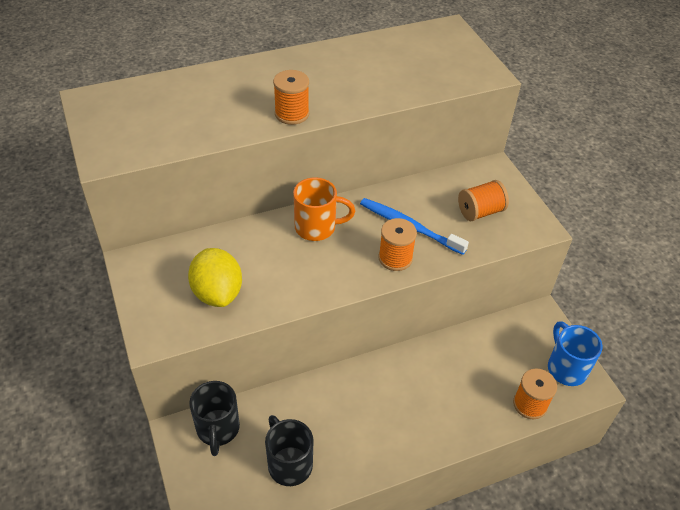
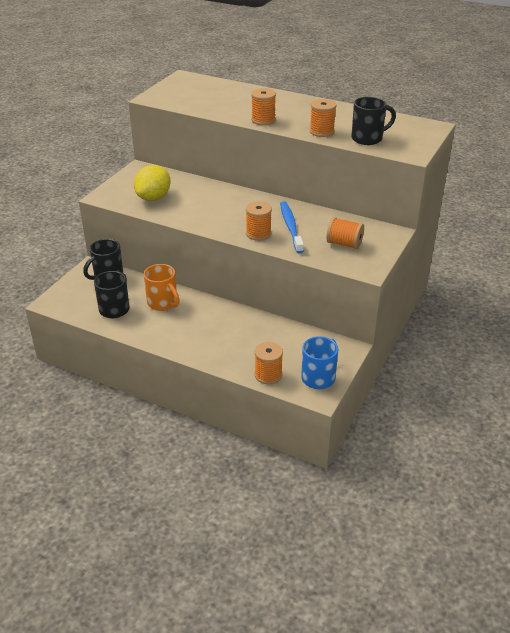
camera: 50 degrees right, 10 degrees down
(317, 227) = (242, 201): orange mug -> orange mug (163, 303)
(372, 94) = (322, 131): none -> orange spool
(425, 77) = (368, 138): none -> black mug

